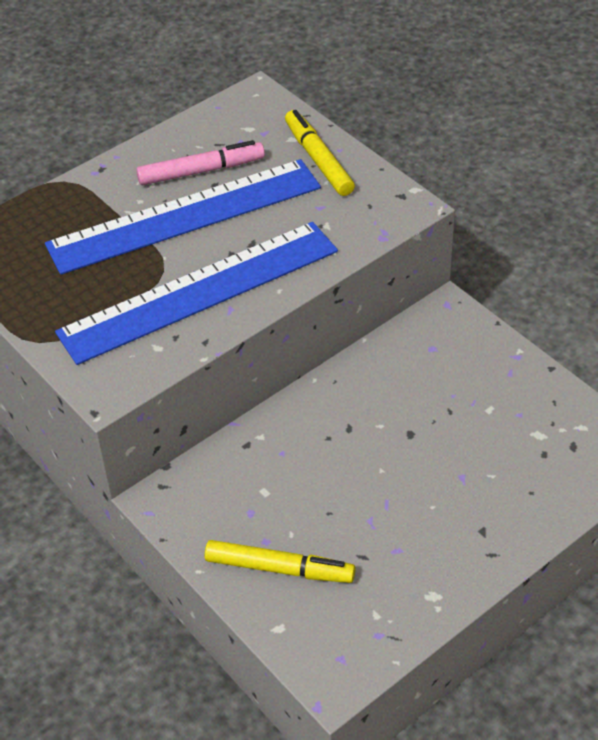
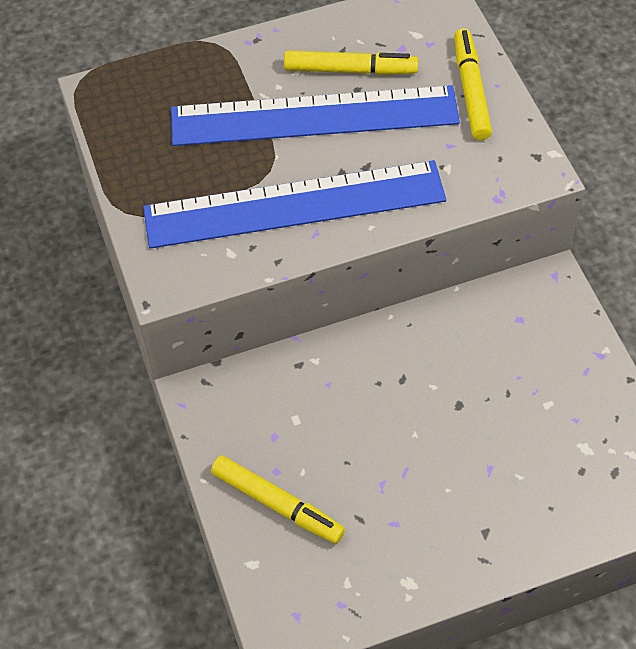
camera: 20 degrees right, 10 degrees up
(201, 171) = (350, 70): pink marker -> yellow marker

